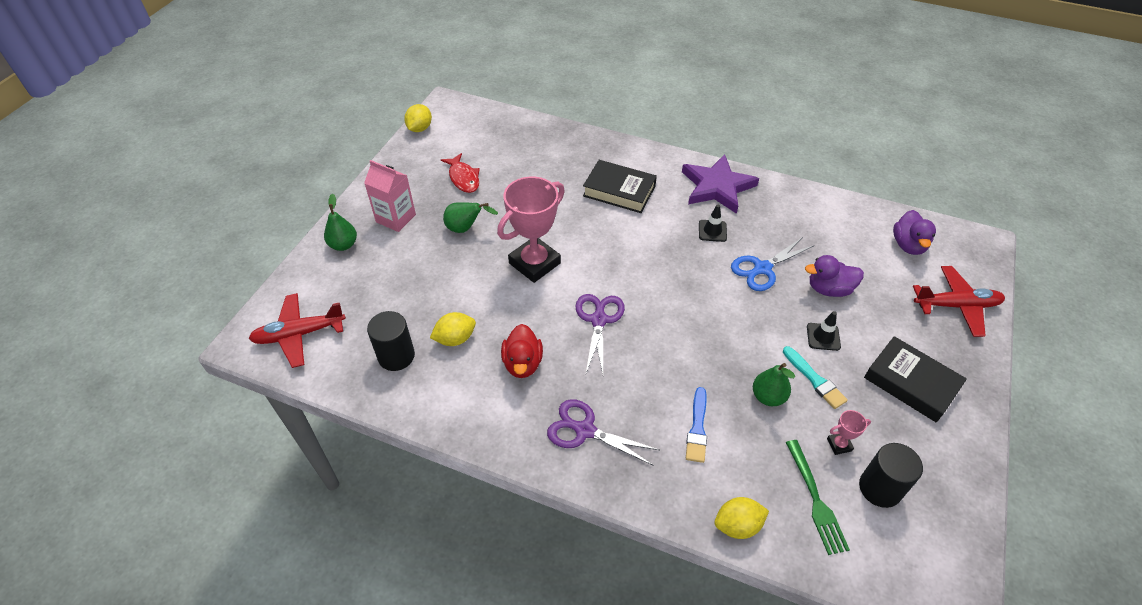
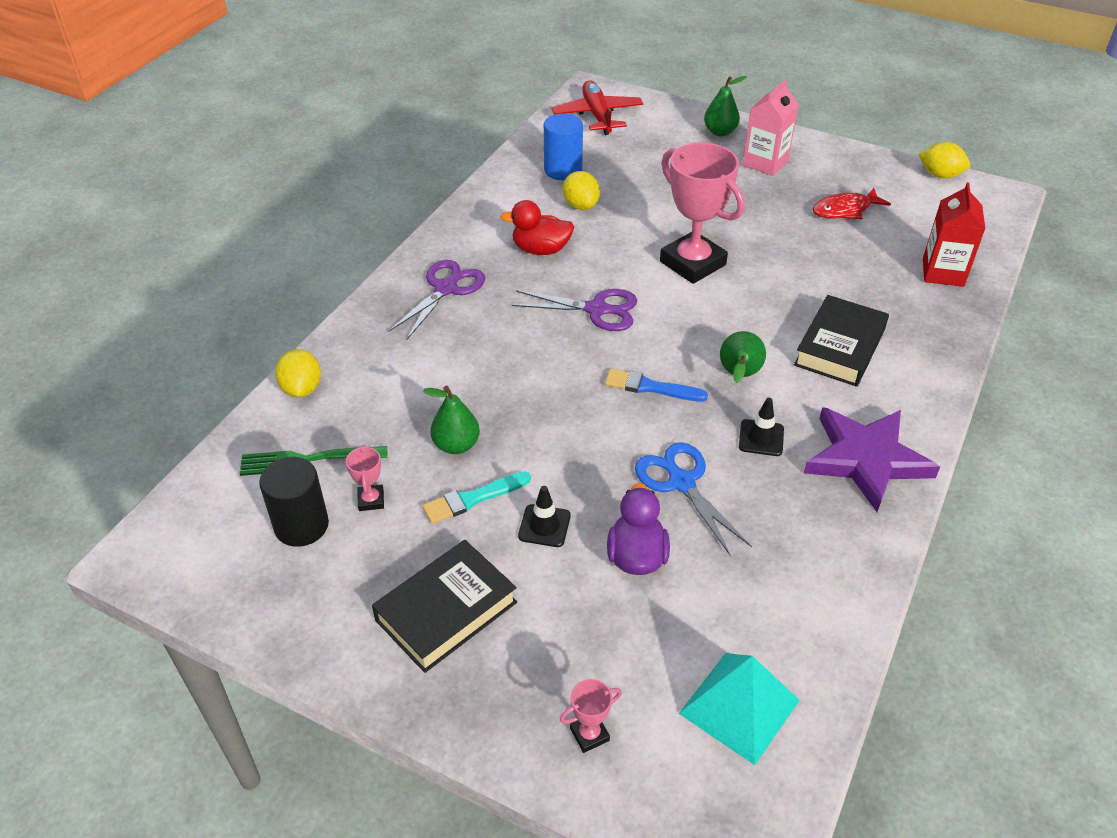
camera: 95 degrees right, 5 degrees down
(396, 356) = (563, 170): black cylinder -> blue cylinder
(465, 228) = (751, 212): green pear -> green pear (739, 375)
(535, 139) = (943, 272): none -> red carton
(697, 428) = (427, 374): blue brush -> blue brush (651, 387)
(908, 245) = (739, 706): purple duck -> turquoise pyramid
(956, 305) = (589, 734): red plane -> pink trophy

